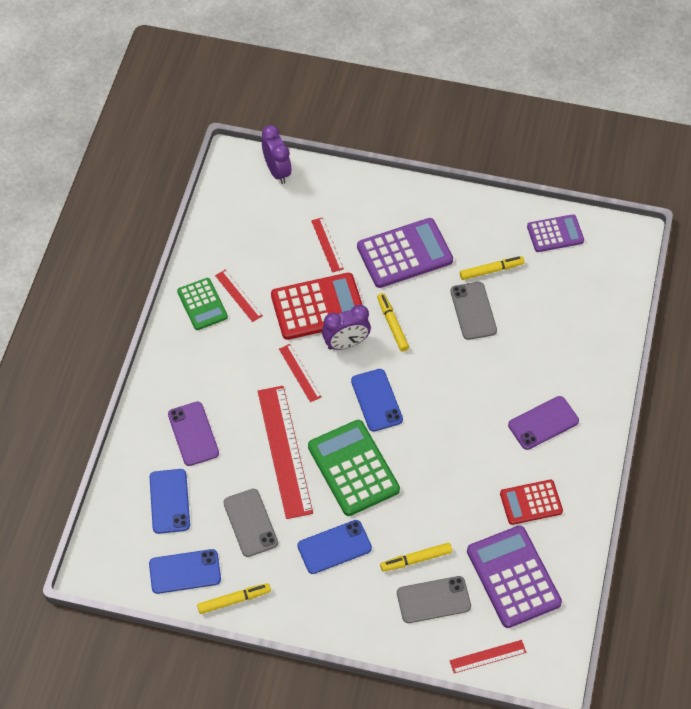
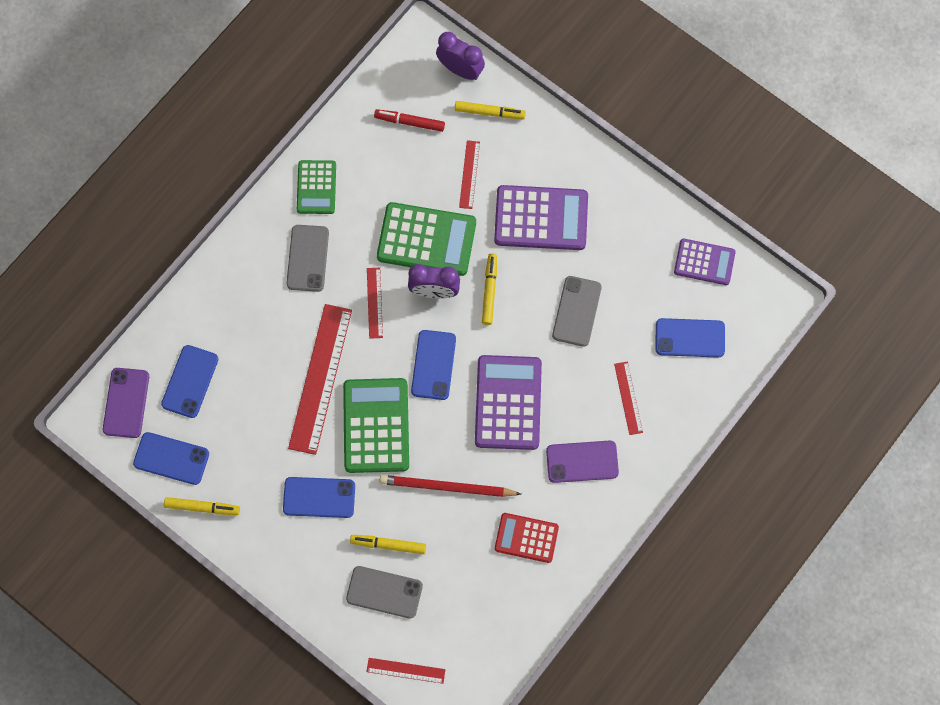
camera: 25 degrees right, 15 degrees up
(193, 434) = (243, 322): purple phone -> purple phone (126, 403)
(238, 295) = (356, 193): red ruler -> red ruler (628, 398)
(250, 523) = (253, 437): grey phone -> grey phone (307, 258)
(256, 225) = (409, 122): none -> red marker
(277, 171) = (460, 69): purple clock -> purple clock turned 60 degrees counterclockwise
(318, 307) = (426, 240): red calculator -> green calculator
(441, 491) = (447, 487): none -> red pencil
(491, 270) = (618, 274): yellow marker -> yellow marker (489, 112)
(513, 577) = (470, 604): purple calculator -> purple calculator (508, 403)
(576, 294) = (690, 338): none -> blue phone

